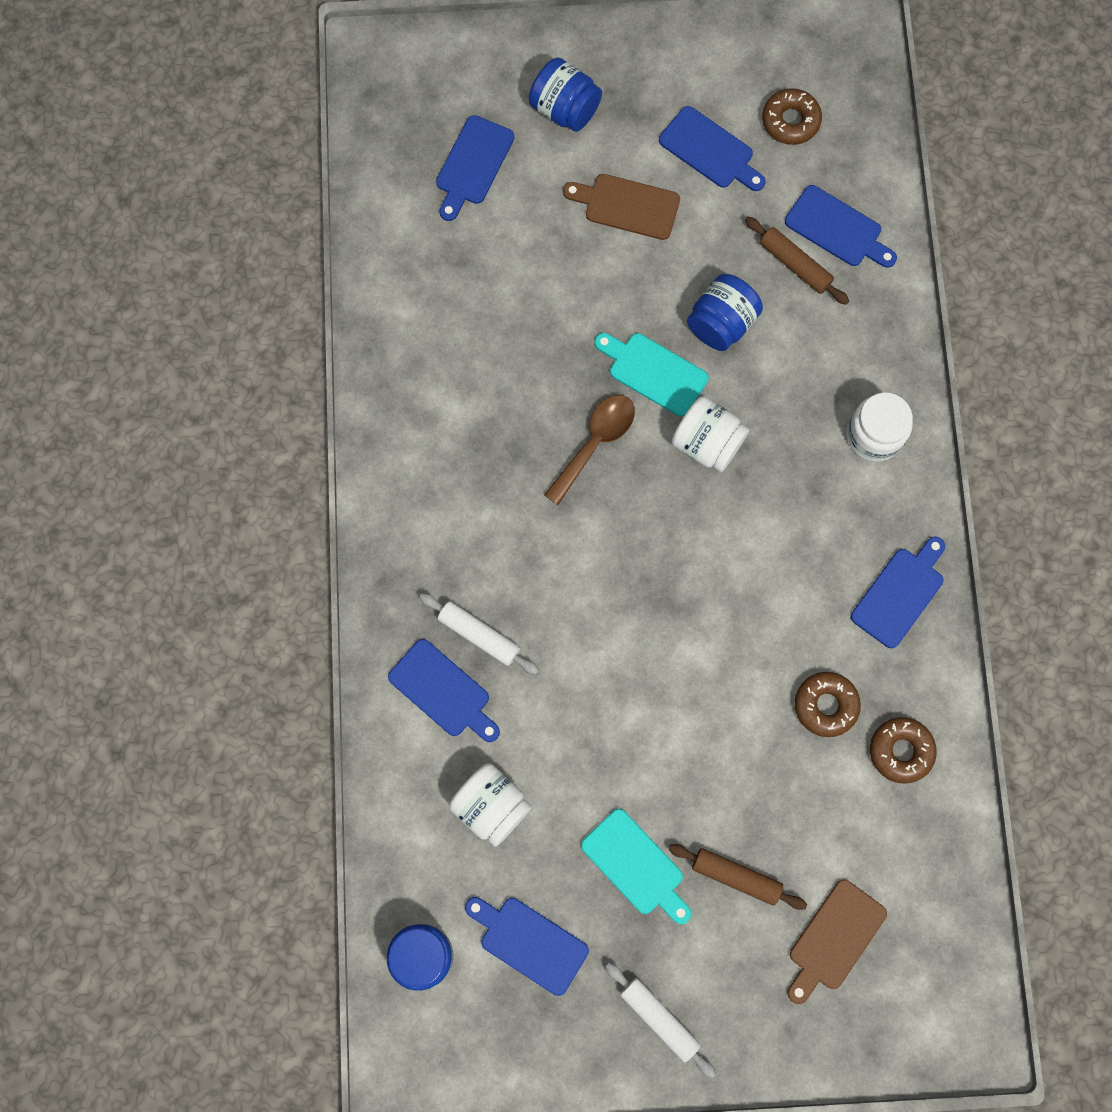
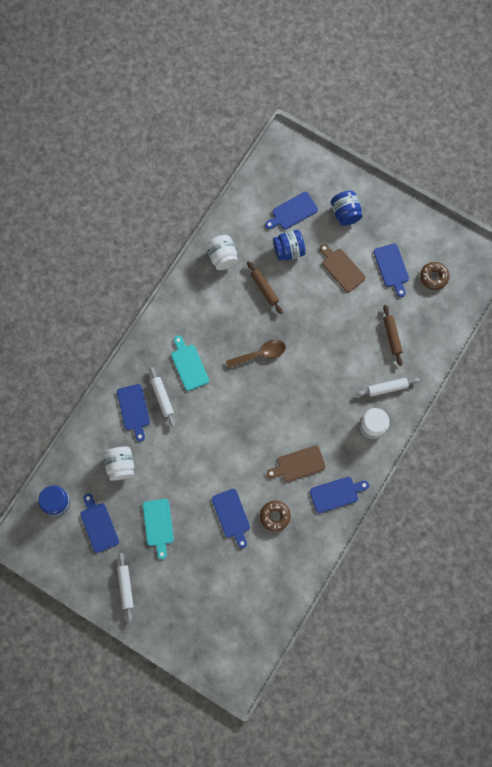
camera: 35 degrees right, 0 degrees up
(653, 372) = (303, 342): turquoise cutting board -> turquoise cutting board (189, 365)
(707, 443) = (304, 383): white jar -> white jar (222, 257)
(721, 323) = (345, 340): blue jar -> blue jar (288, 250)
(736, 876) = (193, 556): brown rolling pin -> brown rolling pin (264, 289)
(834, 939) = (212, 605): brown cutting board -> brown cutting board (298, 464)
(837, 229) = (420, 333): blue cutting board -> blue cutting board (231, 515)
(851, 356) = (387, 388): none -> white rolling pin
(900, 751) = (291, 554): brown donut -> none

